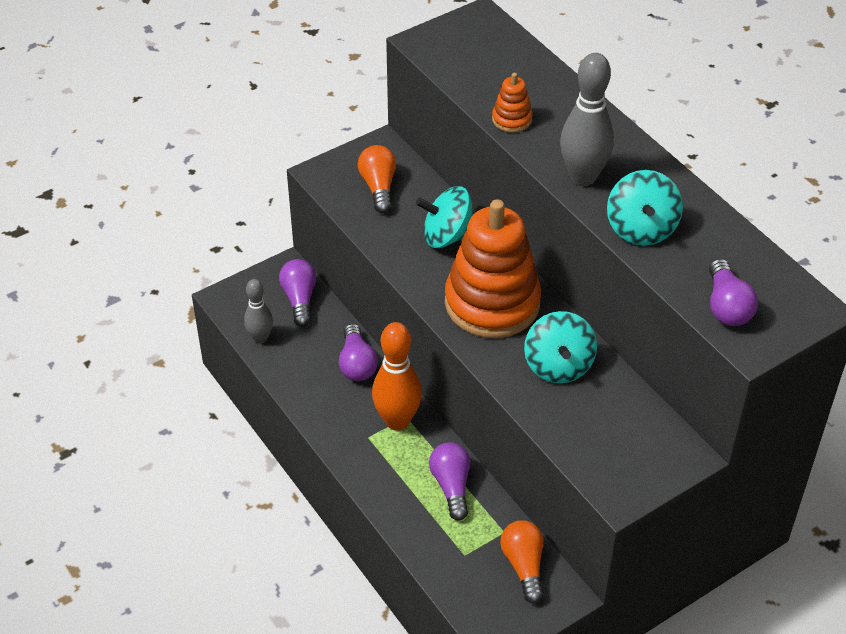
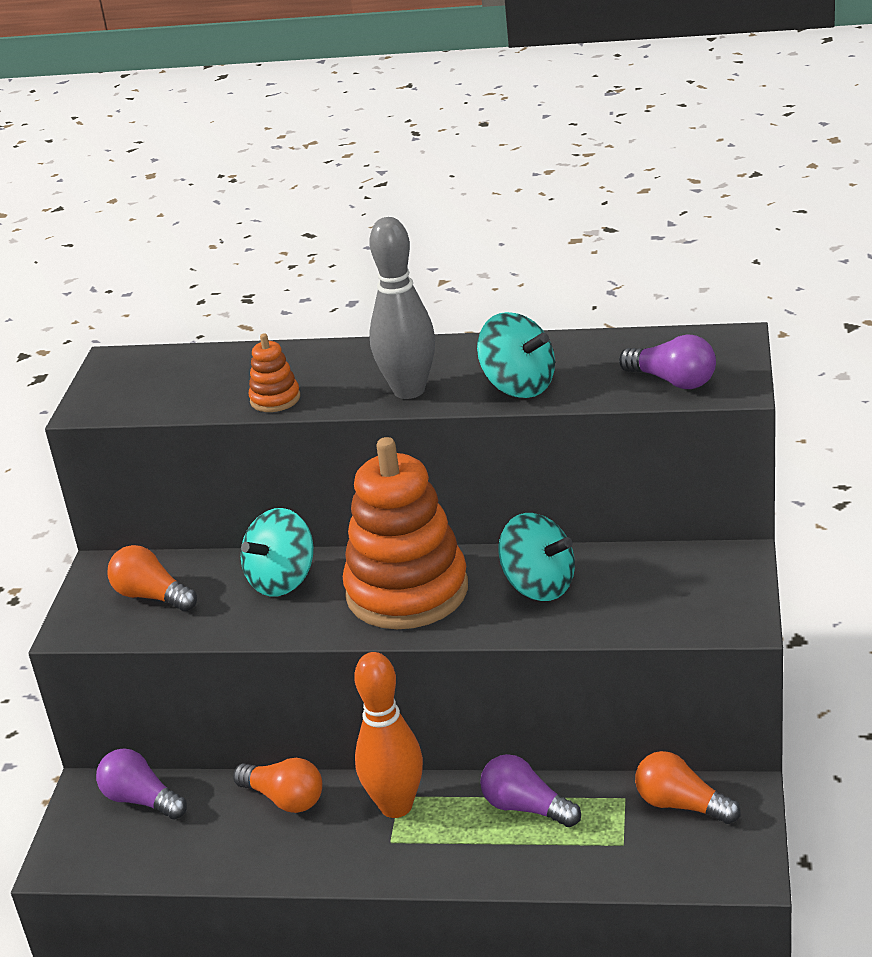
camera: 45 degrees left, 15 degrees down
(260, 338) = (151, 862): grey bowling pin -> none
(357, 364) = (284, 799): purple light bulb -> orange light bulb

